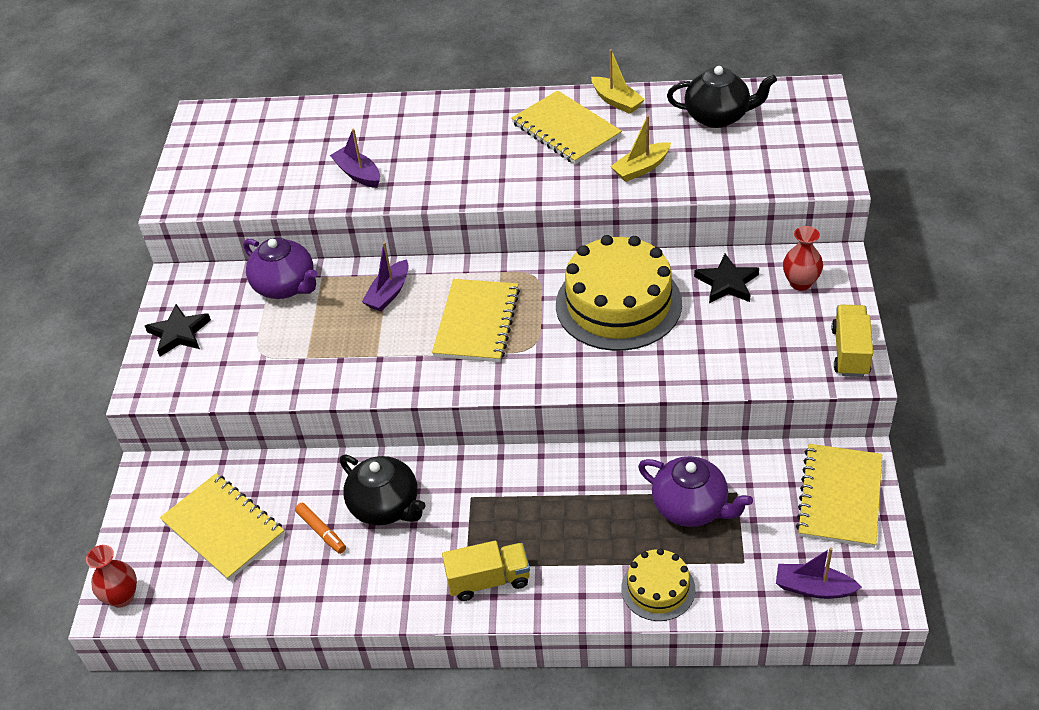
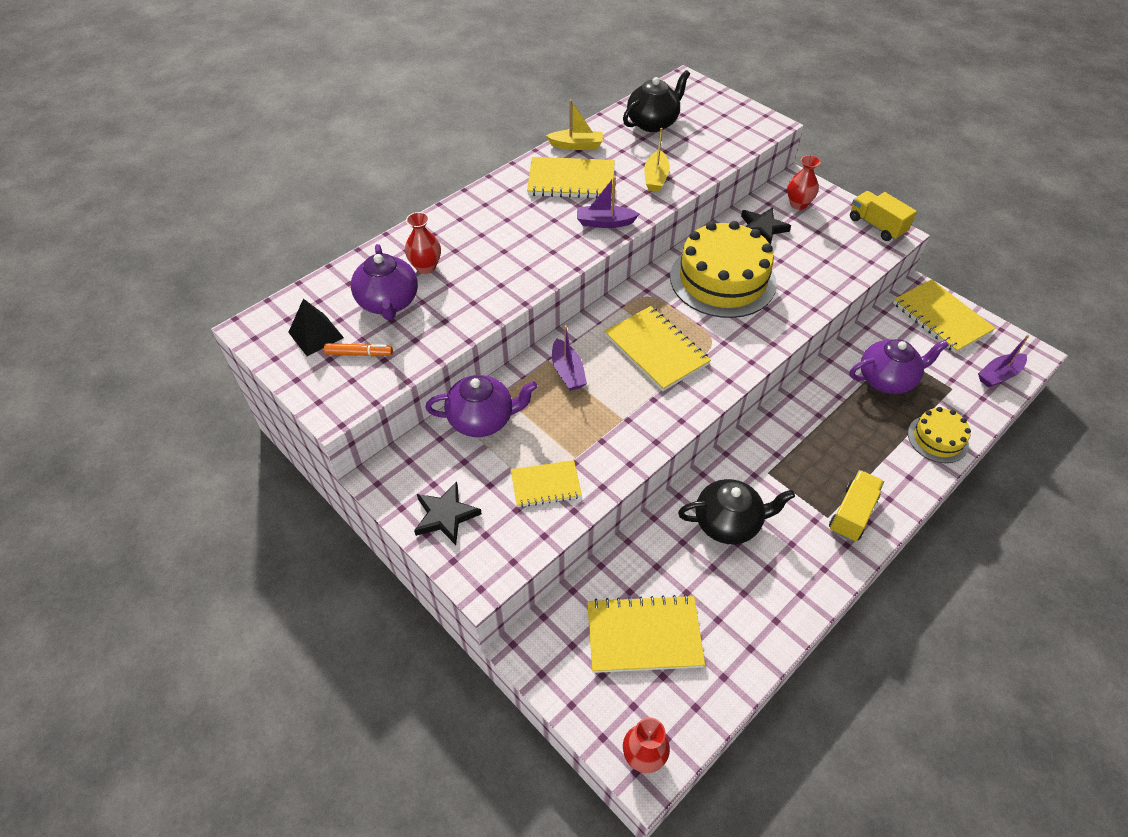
camera: 50 degrees left, 5 degrees up
(228, 144) = (316, 334): none -> black pyramid
(262, 361) = (546, 485): none -> yellow notebook
(300, 149) = (388, 302): none -> purple teapot
(321, 531) = (712, 576): orange marker -> orange marker (359, 353)
(358, 174) = (465, 293): purple boat -> purple boat (605, 222)
(360, 137) = (426, 267): none -> red vase

